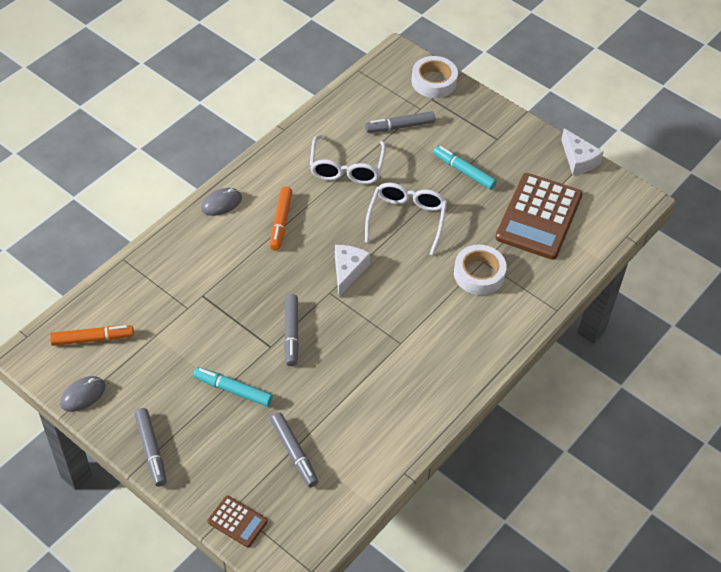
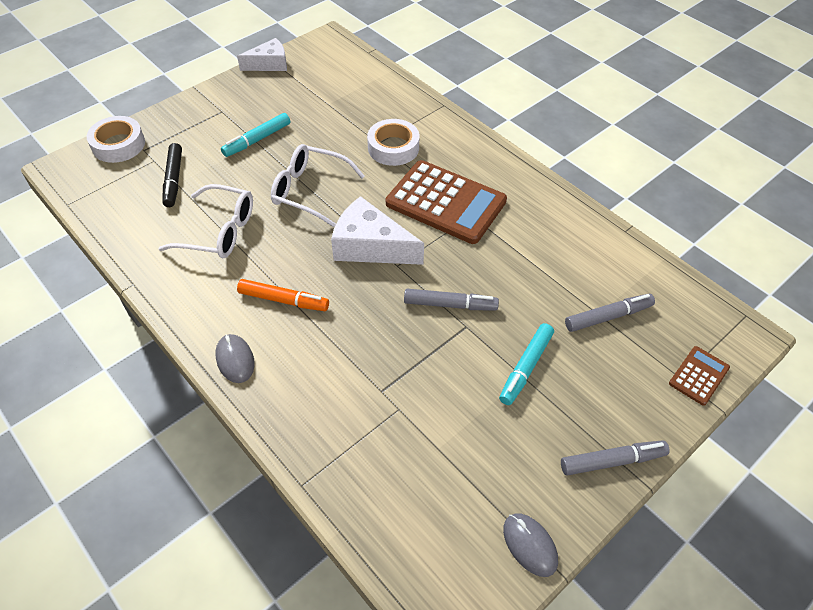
camera: 80 degrees left, 0 degrees up
(92, 339) = (436, 530): orange marker -> none
(348, 271) = (370, 246): white cheese -> white cheese, size x1.52
(400, 126) = (173, 179): grey marker -> black marker
(539, 217) = (332, 99): brown calculator -> brown calculator (446, 202)

